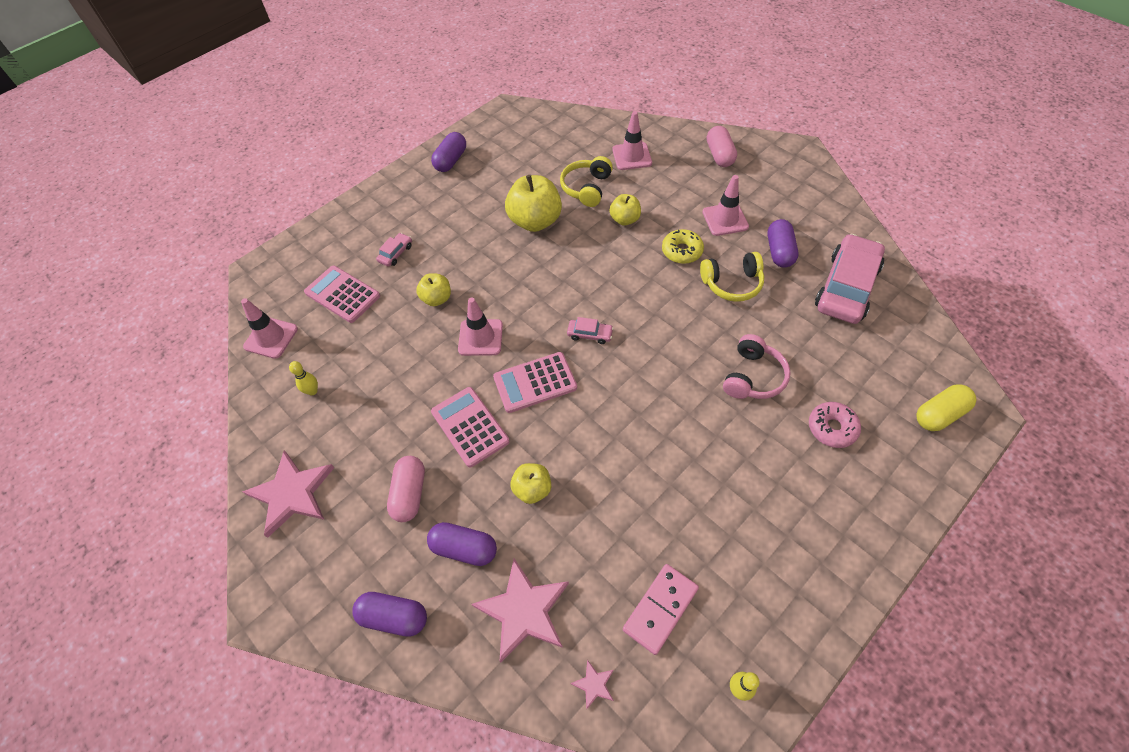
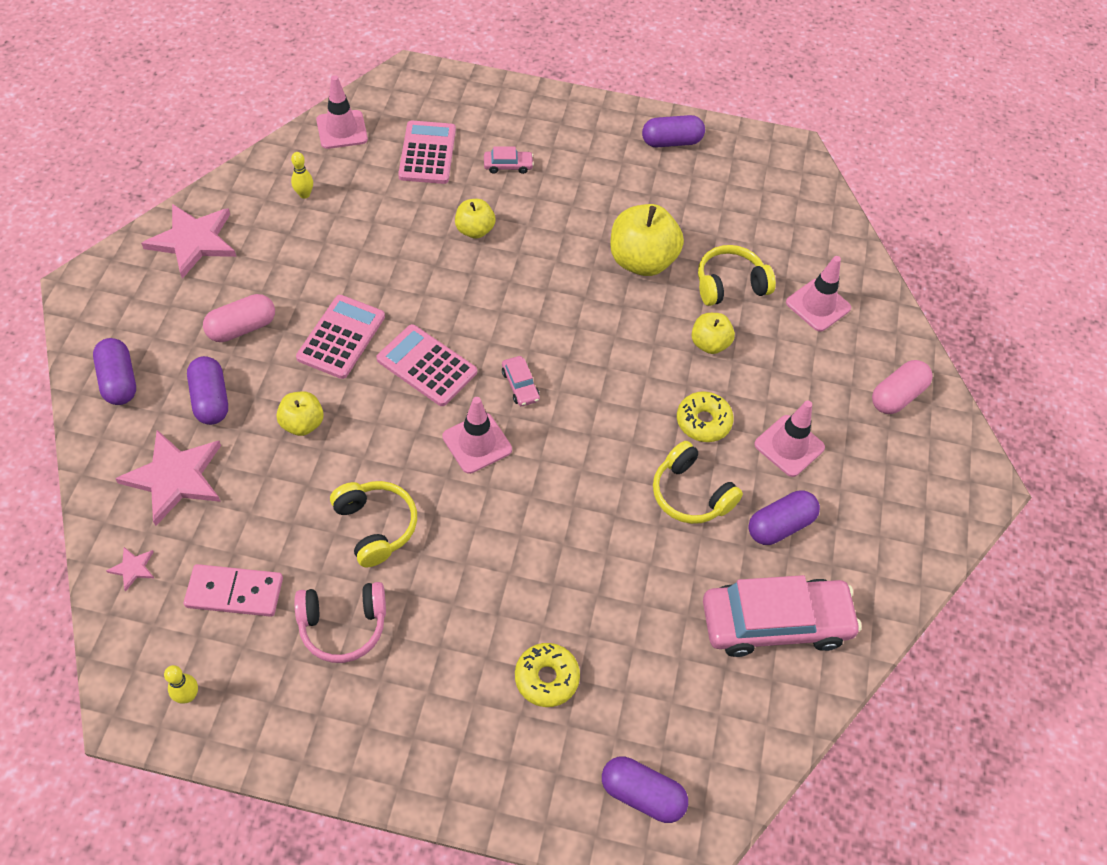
camera: 50 degrees right, 0 degrees up
(480, 337) = (451, 292): pink traffic cone -> pink traffic cone (477, 443)
(655, 479) = (376, 526): none -> yellow headphones
(753, 377) = (567, 569): pink headphones -> pink headphones (343, 626)
(832, 428) = (546, 678): pink donut -> yellow donut
(939, 414) = (642, 794): yellow capsule -> purple capsule

